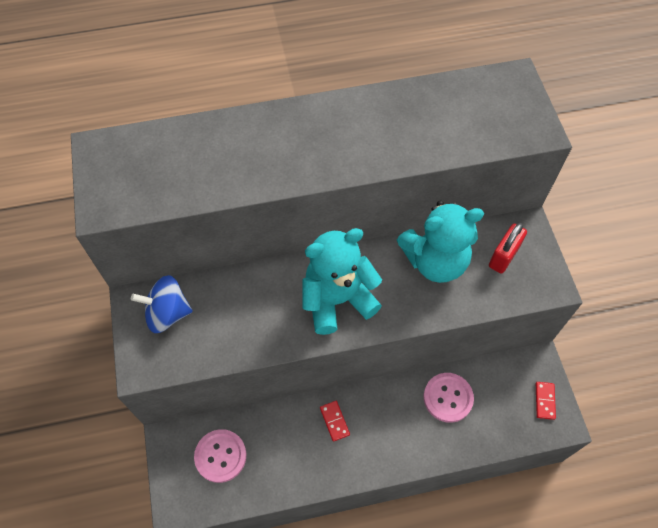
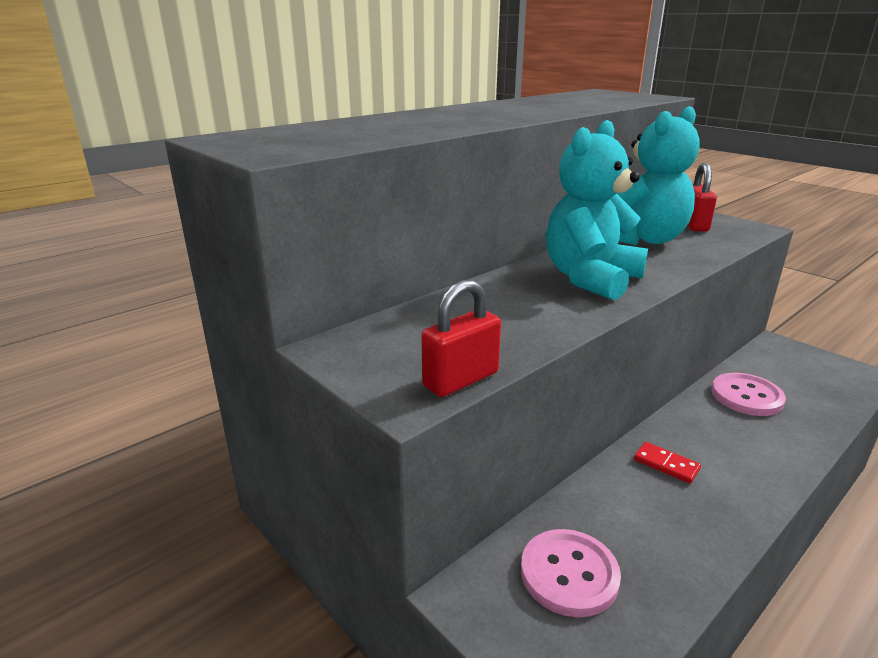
camera: 30 degrees left, 35 degrees down
(167, 313) = (393, 342): blue spinning top -> none
(174, 366) = (461, 380): none -> red padlock
(545, 401) = (825, 365): red domino -> none

